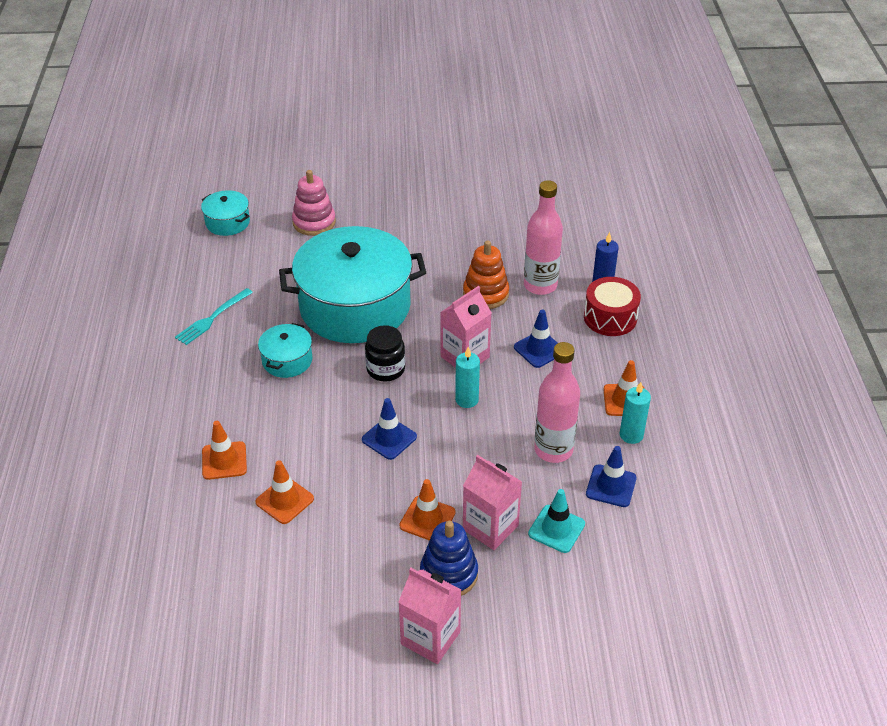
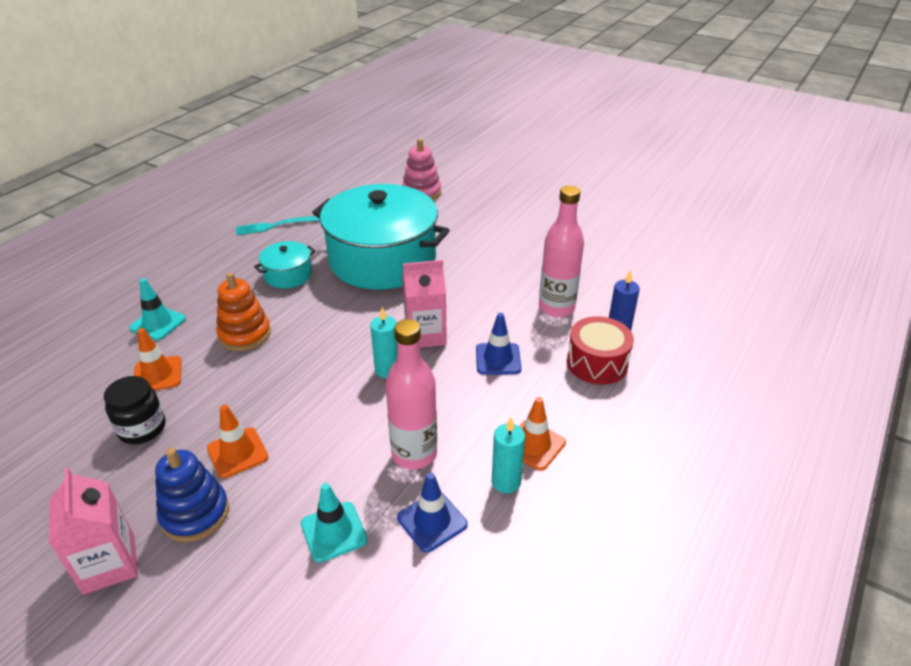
camera: 35 degrees right, 5 degrees down
(224, 461) = (158, 323): orange traffic cone -> turquoise traffic cone
(227, 222) = (361, 171): turquoise pot -> none
(385, 369) = (351, 314): black jar -> black jar (142, 428)
(389, 438) = (289, 368): blue traffic cone -> none
(485, 294) = (499, 294): orange stacking toy -> orange stacking toy (245, 334)
(490, 527) = (278, 493): pink carton -> none

